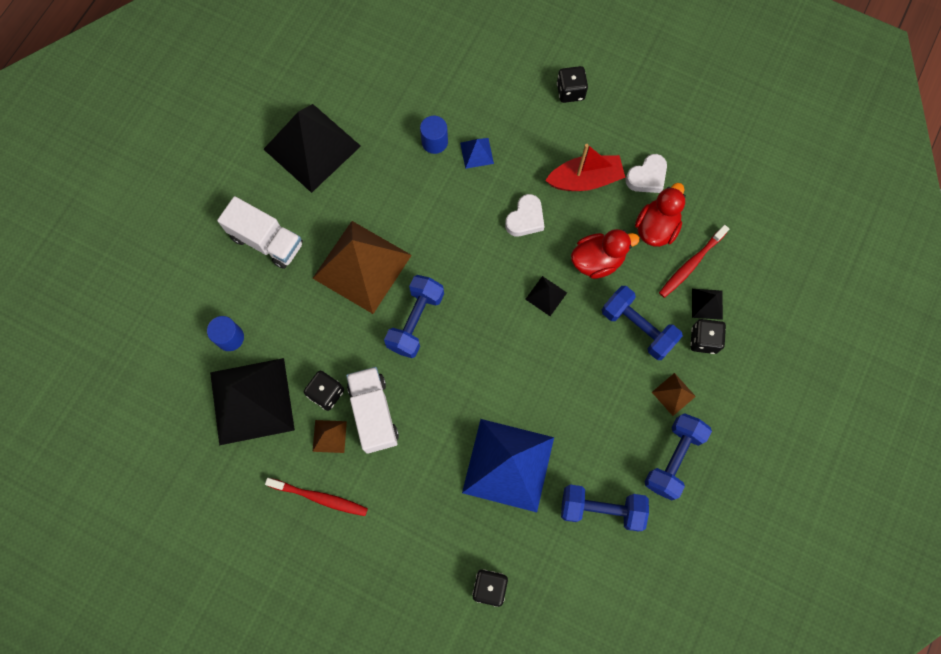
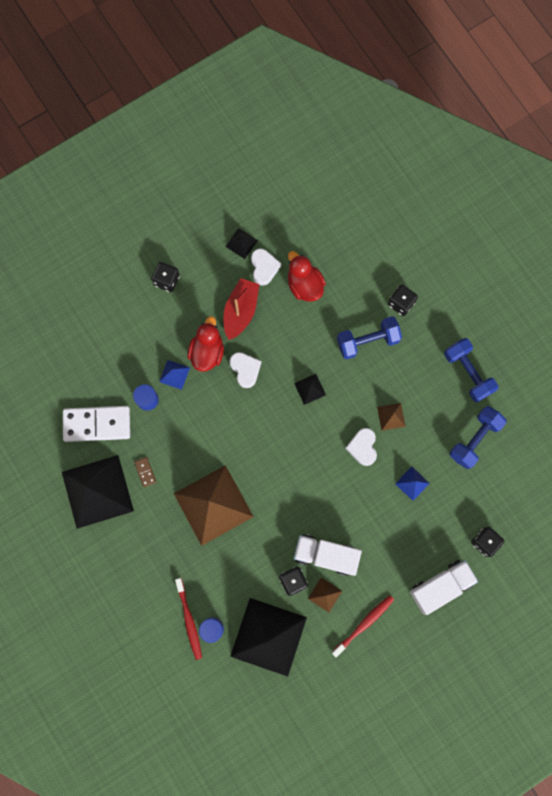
camera: 60 degrees left, 5 degrees up
(267, 241) = (153, 564): white truck -> white truck (441, 586)
(358, 181) = (145, 472): none -> brown domino
(380, 109) = (97, 424): none -> white domino
(415, 321) = (276, 489): blue dumbbell -> none
(508, 464) = (412, 483): blue pyramid -> blue pyramid, size x0.42
(516, 387) = (362, 447): none -> white heart
(597, 260) = (305, 339): red duck -> red duck (207, 352)
(673, 394) = (426, 346): brown pyramid -> brown pyramid (391, 416)
(691, 264) = (344, 278): red toothbrush -> red toothbrush (189, 620)
(707, 304) = (377, 285): black pyramid -> black pyramid (241, 243)

